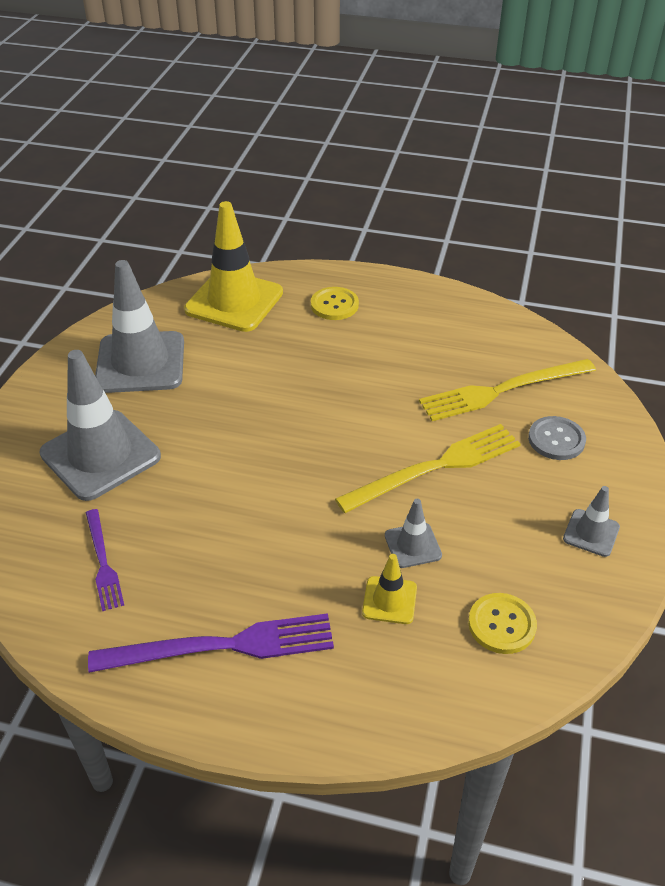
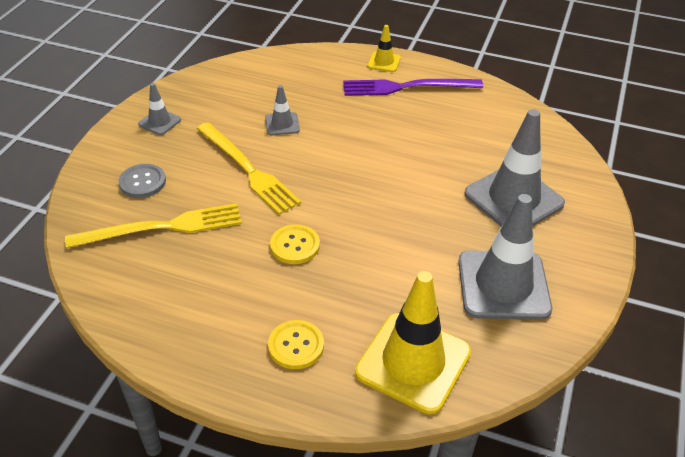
camera: 175 degrees left, 0 degrees up
(103, 562) = (489, 130): purple fork -> none
(389, 600) = (305, 99): yellow traffic cone -> yellow traffic cone (384, 62)
(435, 467) = (248, 169): yellow fork -> yellow fork turned 105 degrees counterclockwise
(502, 624) = (243, 84): yellow button -> yellow button (295, 245)

